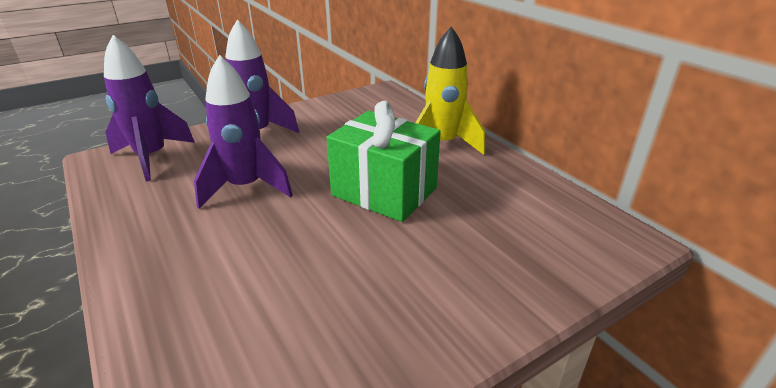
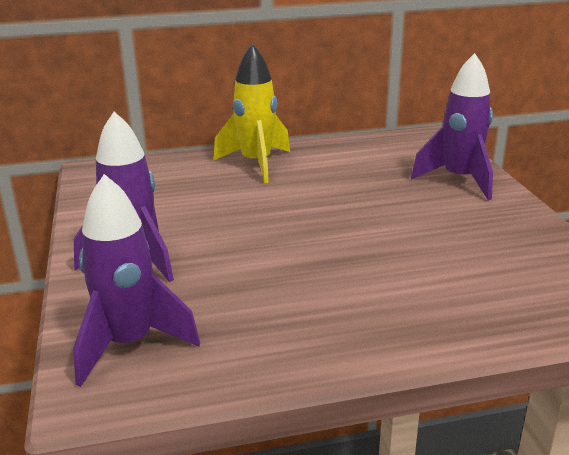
camera: 70 degrees left, 5 degrees down
(246, 187) = (267, 273): purple rocket -> purple rocket (459, 180)
(384, 192) = (324, 202): green gift -> none

